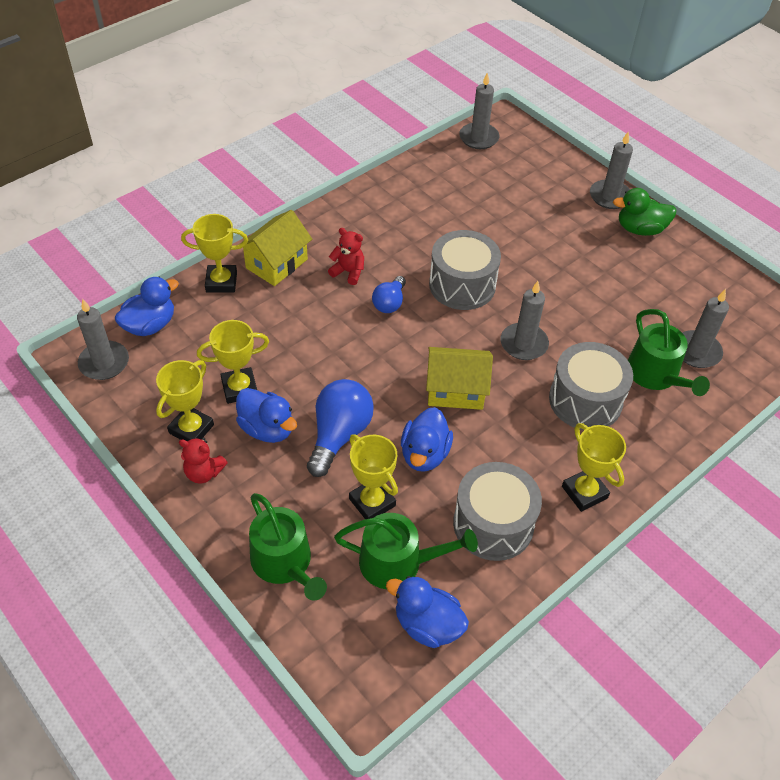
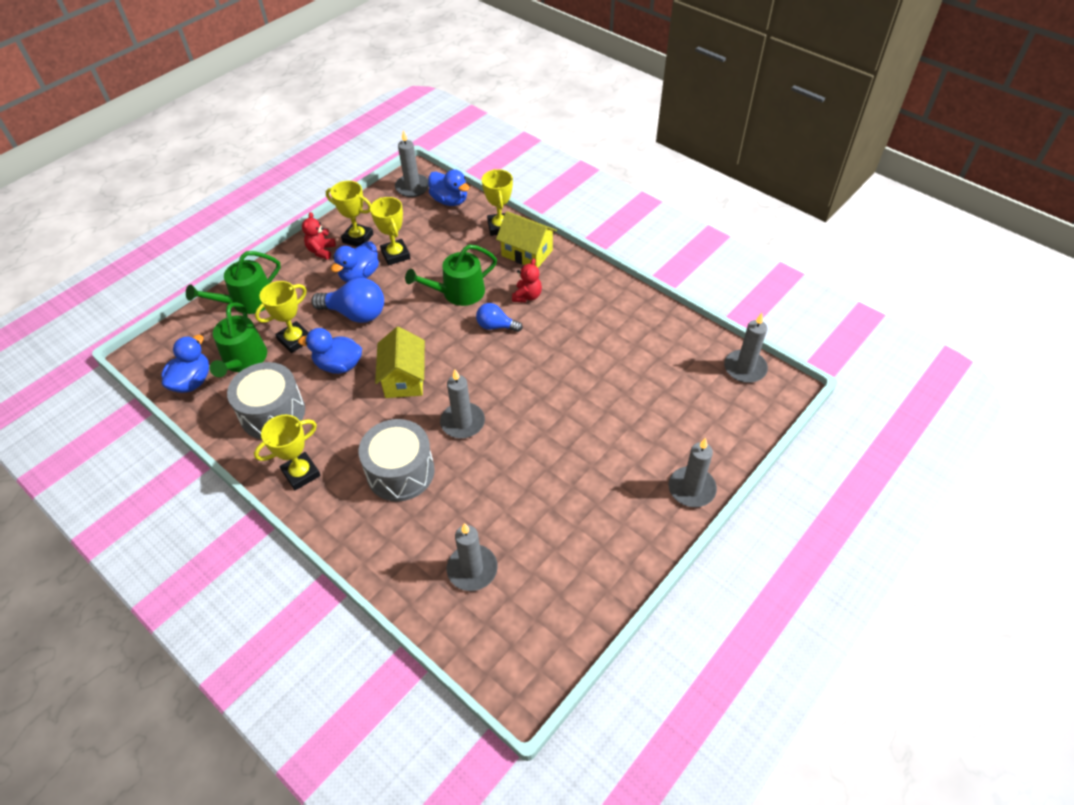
camera: 85 degrees right, 0 degrees up
(462, 285) = (528, 372): grey drum -> none
(640, 229) = (646, 518): green duck -> none
(656, 375) = (436, 530): green watering can -> green watering can (458, 292)

